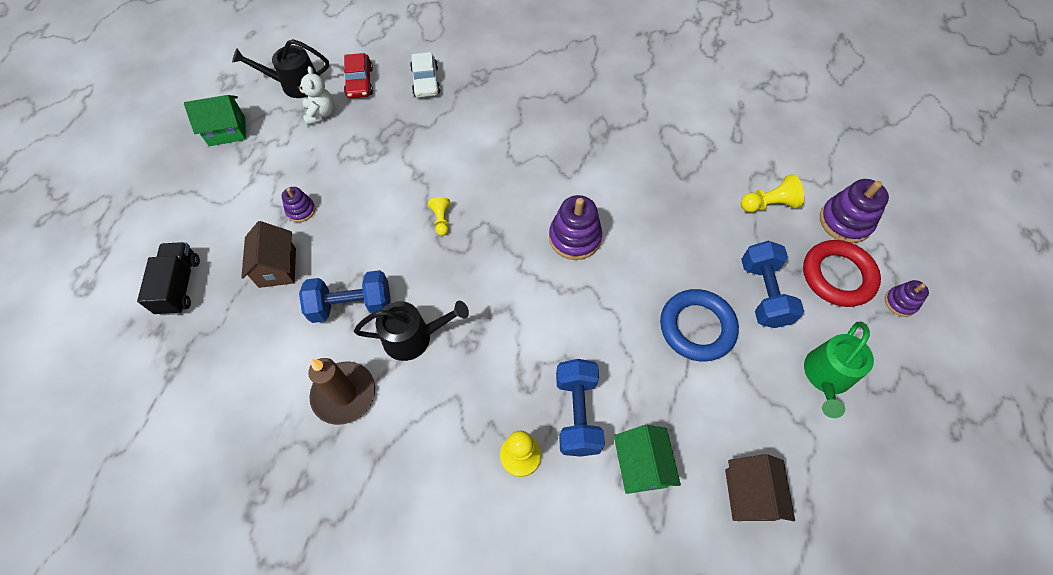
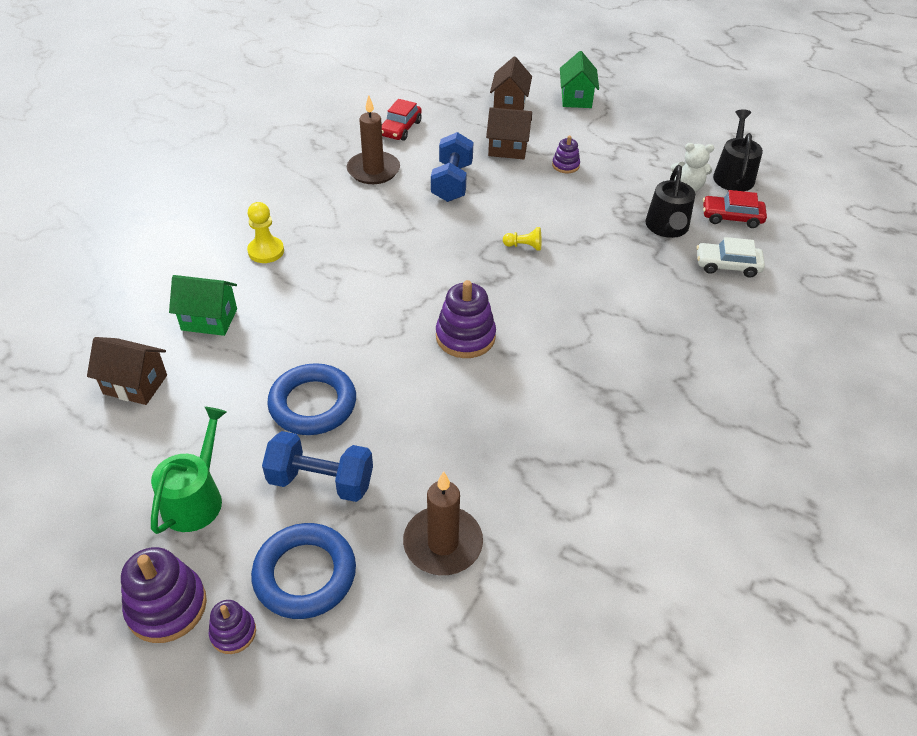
camera: 105 degrees right, 15 degrees down
(180, 286) = (509, 104): black truck -> brown house
(227, 131) = (674, 133): green house -> green house (576, 98)
(247, 392) = (400, 128): none -> red car
(413, 337) = (404, 211): black watering can -> black watering can (667, 227)
(577, 413) = (279, 292): blue dumbbell -> none
(768, 204) = (443, 543): yellow pawn -> brown candle
(826, 376) = (196, 498): green watering can -> green watering can turned 60 degrees clockwise
(837, 276) = (305, 574): red ring -> blue ring
(845, 221) = (379, 629): purple stacking toy -> purple stacking toy (167, 606)

